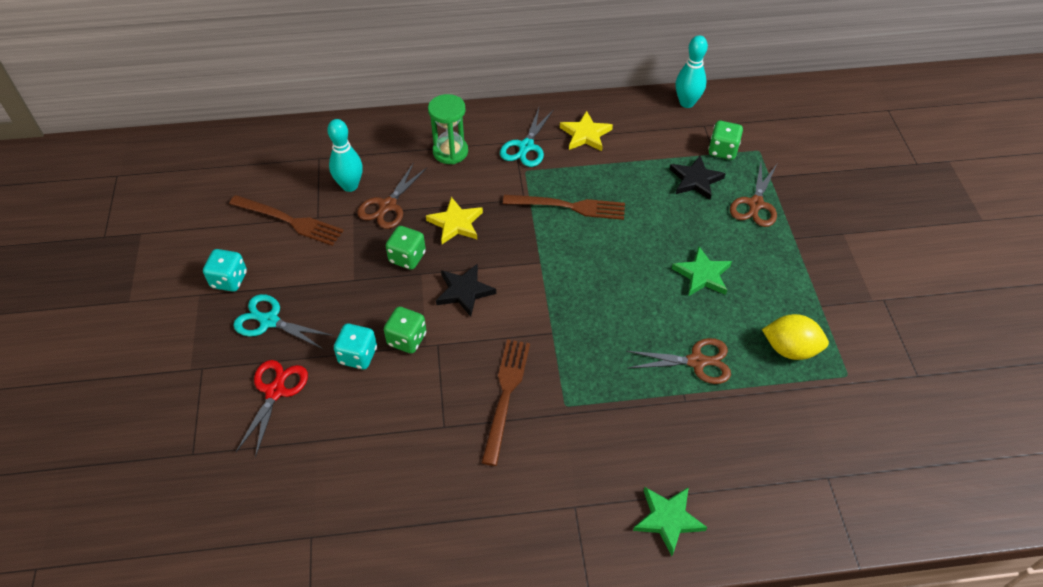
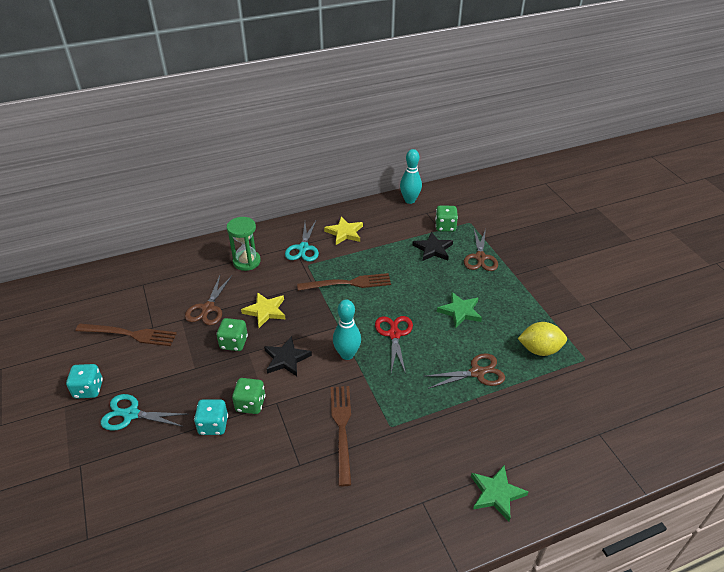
camera: 15 degrees left, 10 degrees down
(275, 391) = (150, 469): red scissors -> red scissors (394, 334)
(350, 186) = (173, 299): turquoise bowling pin -> turquoise bowling pin (347, 354)

